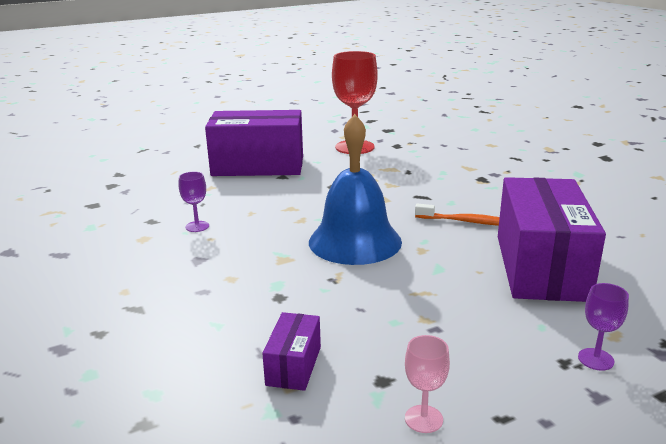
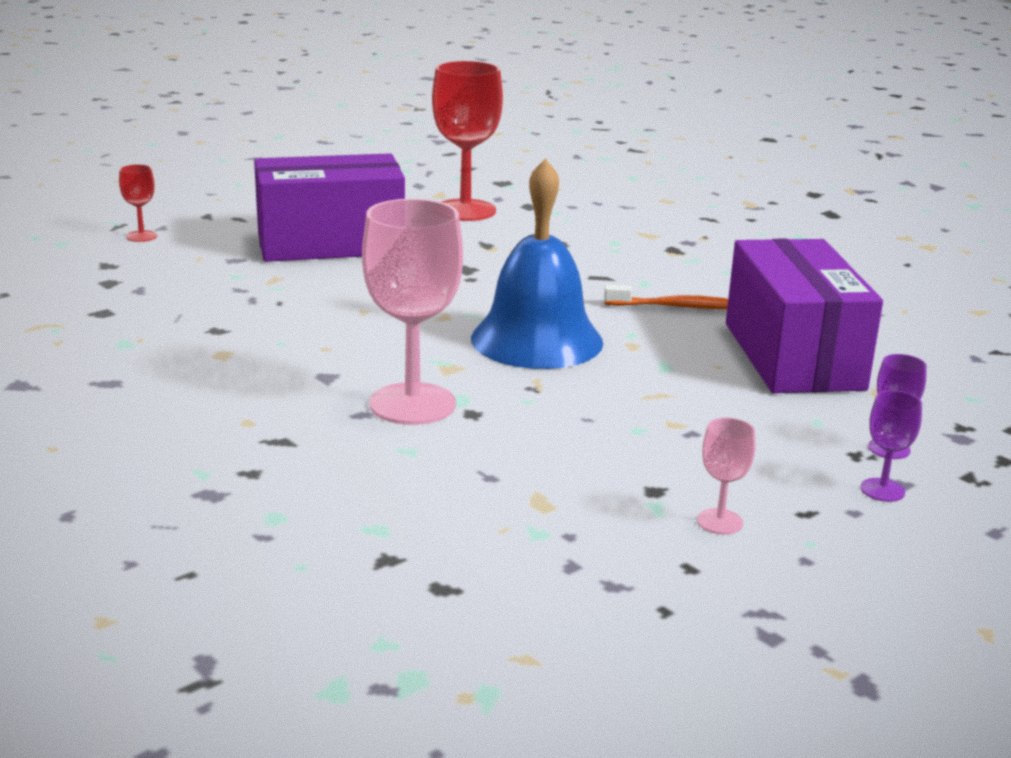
camera: 15 degrees left, 0 degrees up
(151, 157) = (141, 236): none -> red goblet
(197, 226) = (294, 333): purple goblet -> purple goblet (882, 490)
(241, 286) = (412, 404): none -> pink goblet
(293, 366) = (537, 485): purple box -> none

